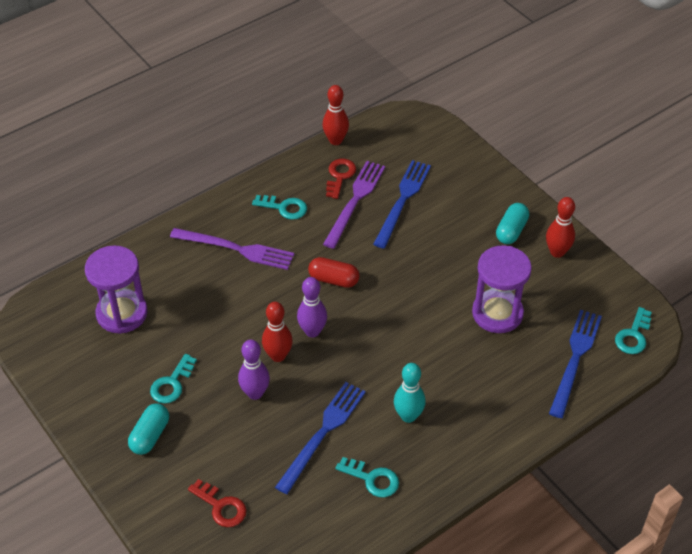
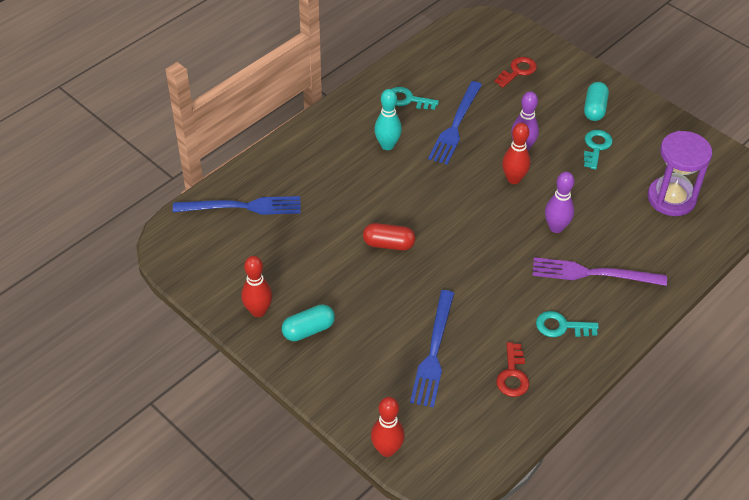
camera: 170 degrees right, 0 degrees up
(221, 506) = (518, 71): red key -> red key turned 105 degrees clockwise
(312, 331) = (489, 203): purple bowling pin -> purple bowling pin (556, 227)
(333, 279) = (484, 254): red capsule -> red capsule (388, 244)
(335, 140) = (532, 425): red bowling pin -> red bowling pin (387, 449)
(355, 201) = (486, 344): purple fork -> none
(497, 313) = (317, 240): purple hourglass -> none
(511, 231) = (308, 330): turquoise capsule -> turquoise capsule turned 45 degrees clockwise
(575, 359) = (242, 207): blue fork -> blue fork turned 105 degrees counterclockwise
(633, 335) = (185, 234): turquoise key -> none

